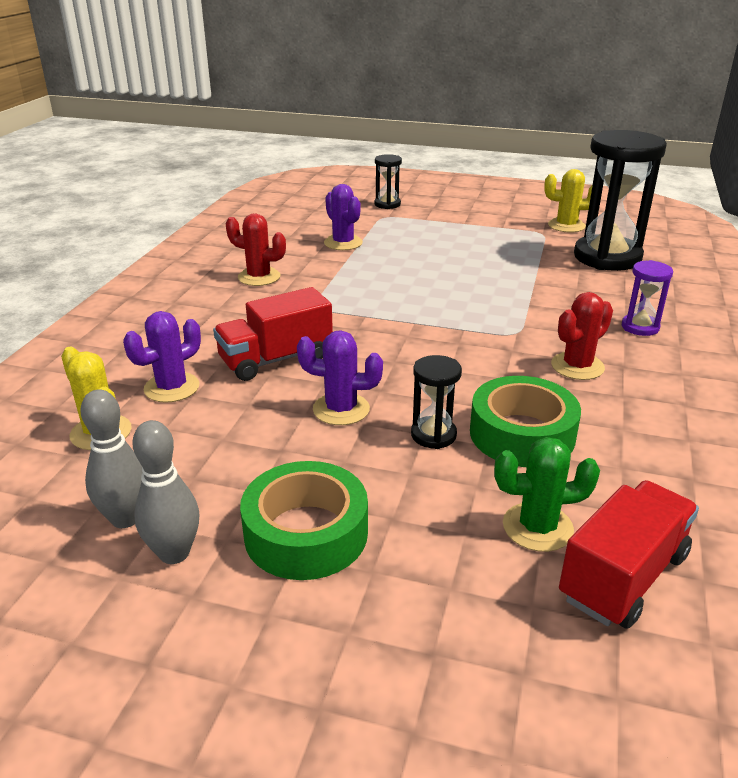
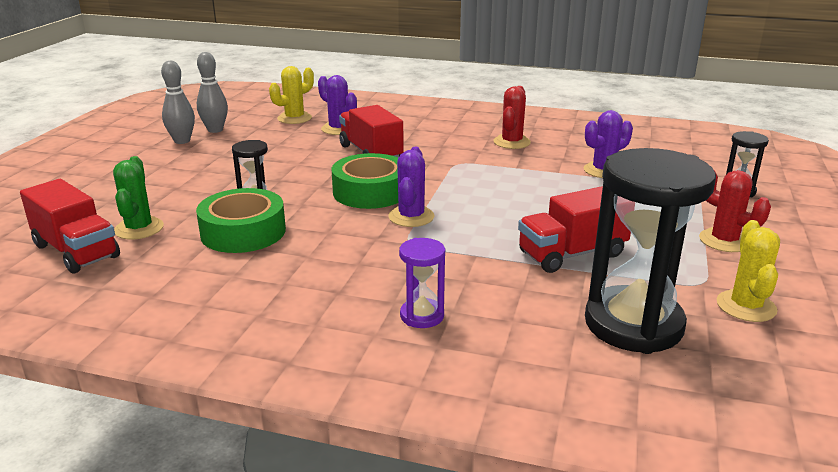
camera: 90 degrees right, 5 degrees down
(306, 533) = (177, 167): green tape -> green tape (370, 192)
(341, 409) = (298, 173): purple cactus -> purple cactus (411, 217)
(513, 268) = (572, 254): none -> red truck
(577, 366) = (340, 267): red cactus -> red cactus (724, 241)

